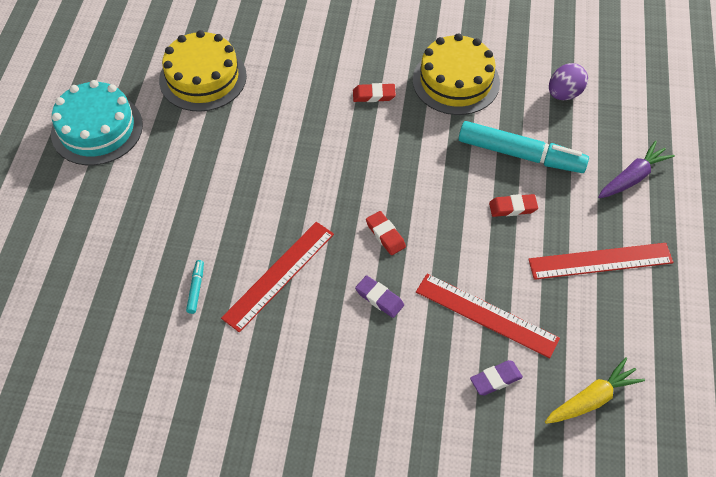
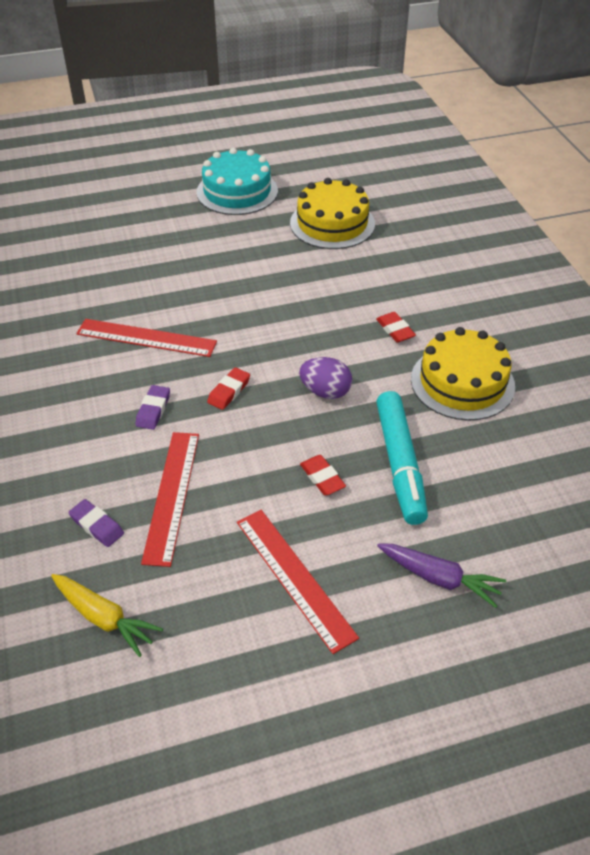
camera: 65 degrees right, 10 degrees down
(196, 289) = (108, 296): turquoise marker -> none
(564, 94) = (519, 478): purple egg -> purple egg (325, 391)

